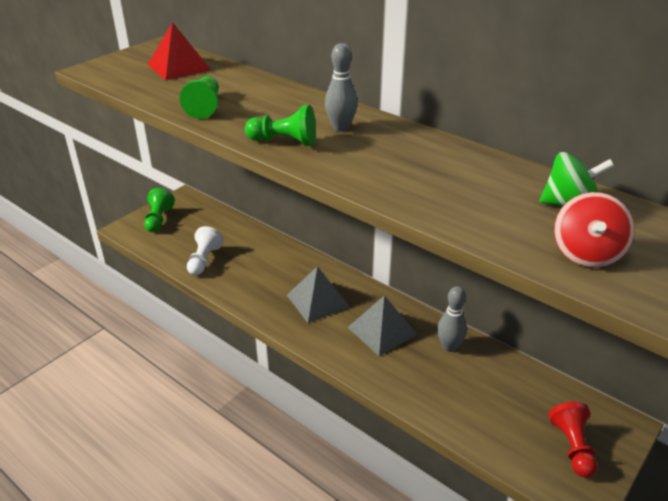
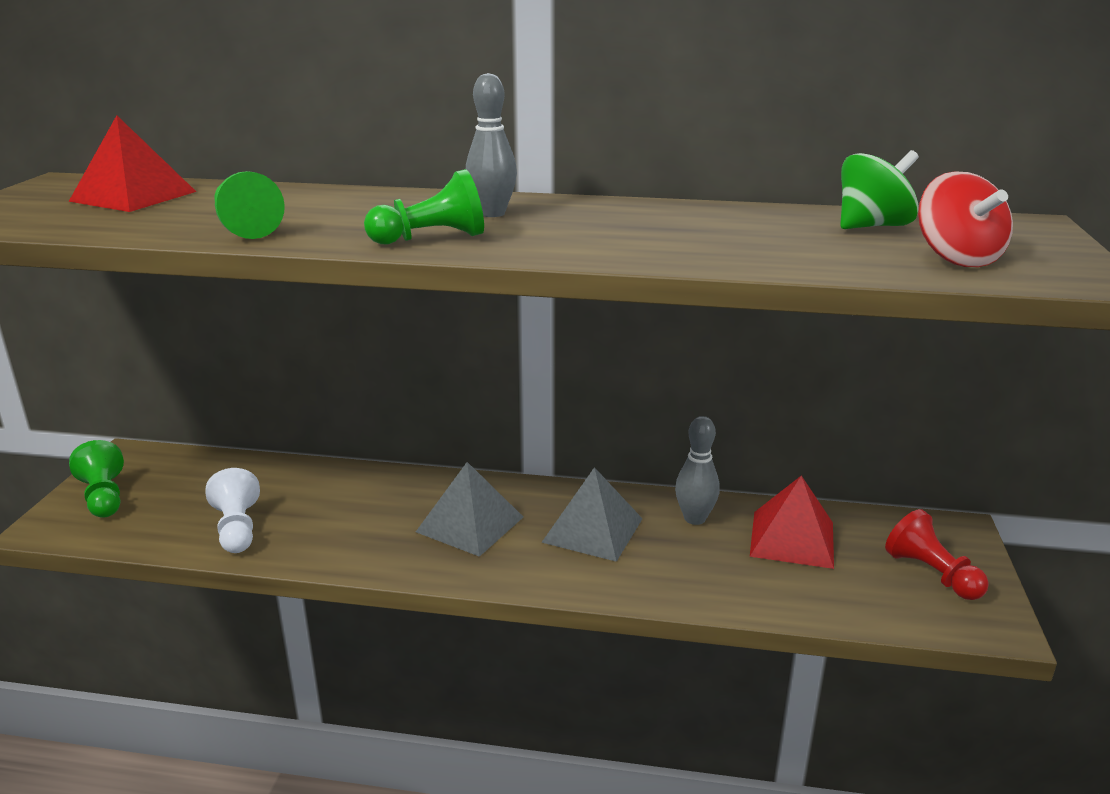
camera: 30 degrees left, 10 degrees down
(499, 384) = (792, 539): none -> red pyramid

